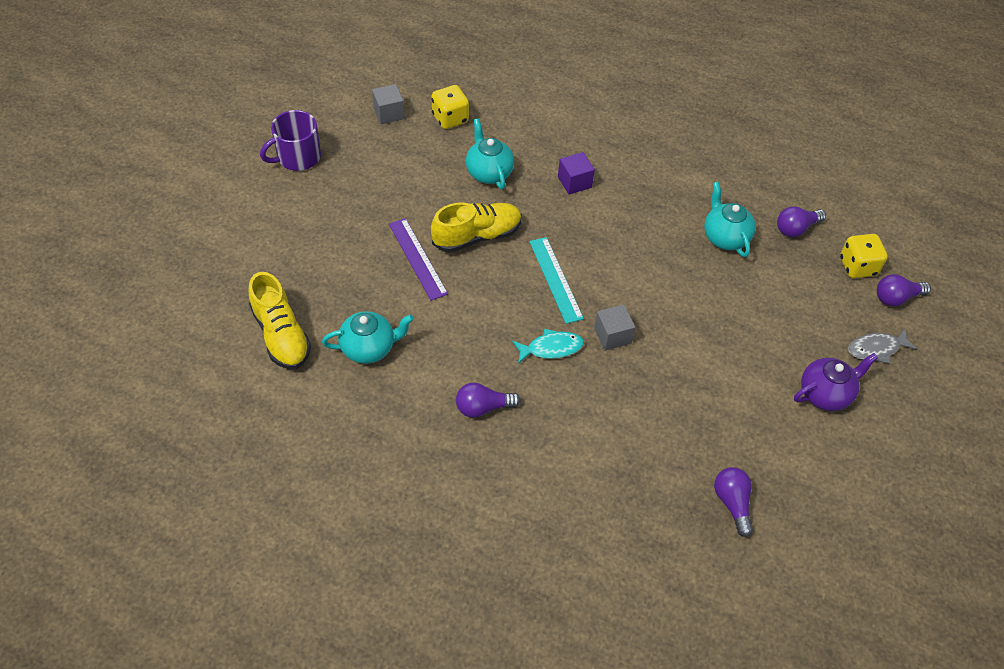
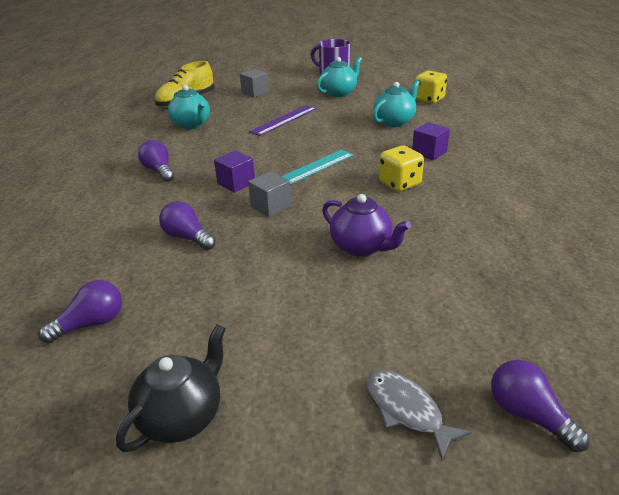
camera: 70 degrees right, 20 degrees down
(389, 113) = (405, 84): grey cube -> grey cube (255, 92)
(477, 236) = (325, 132): yellow shoe -> none
(551, 348) = (236, 183): turquoise fish -> purple cube
(725, 237) = (460, 240): turquoise teapot -> turquoise teapot (339, 93)
(796, 228) = (537, 287): purple light bulb -> purple light bulb (187, 237)
(825, 394) = (289, 370): purple teapot -> purple teapot (361, 247)
(846, 462) = (182, 416): none -> black teapot
(857, 266) = (541, 357): yellow dice -> yellow dice (399, 184)

